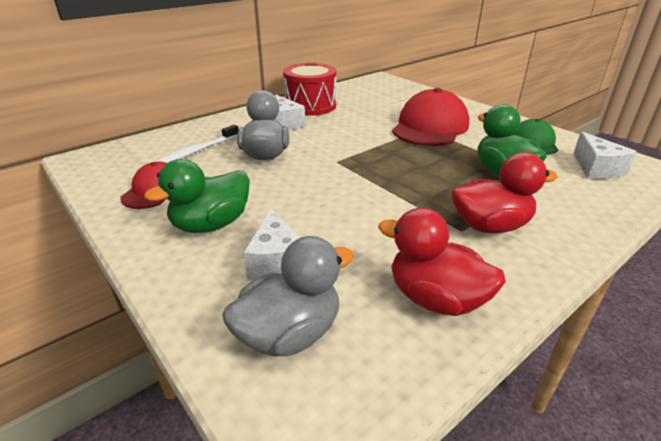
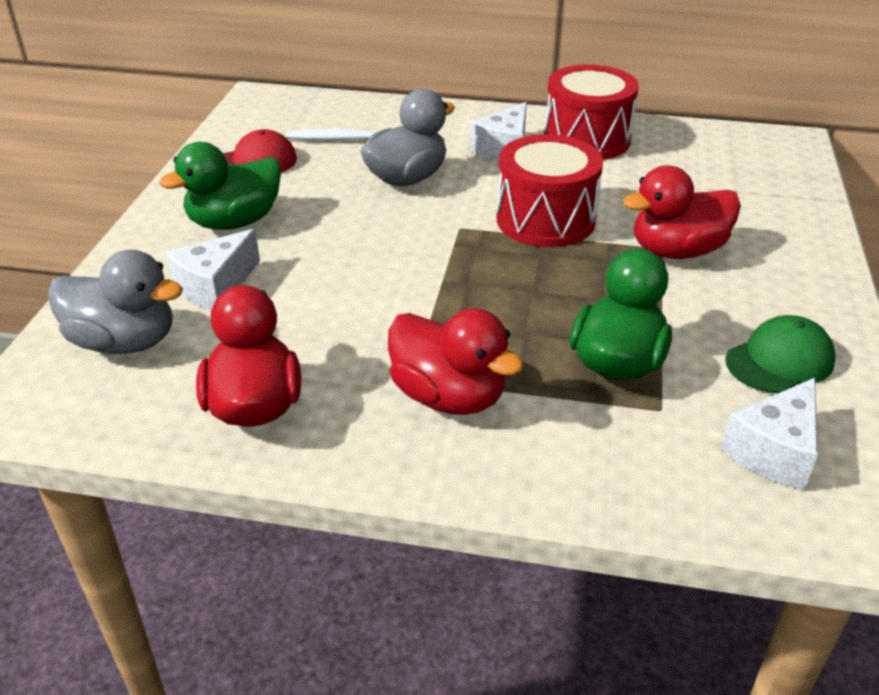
camera: 50 degrees right, 5 degrees up
(211, 224) = (234, 222): green duck -> green duck turned 45 degrees counterclockwise
(363, 140) = (545, 220): none -> red drum
(430, 127) = (677, 251): red cap -> red duck

